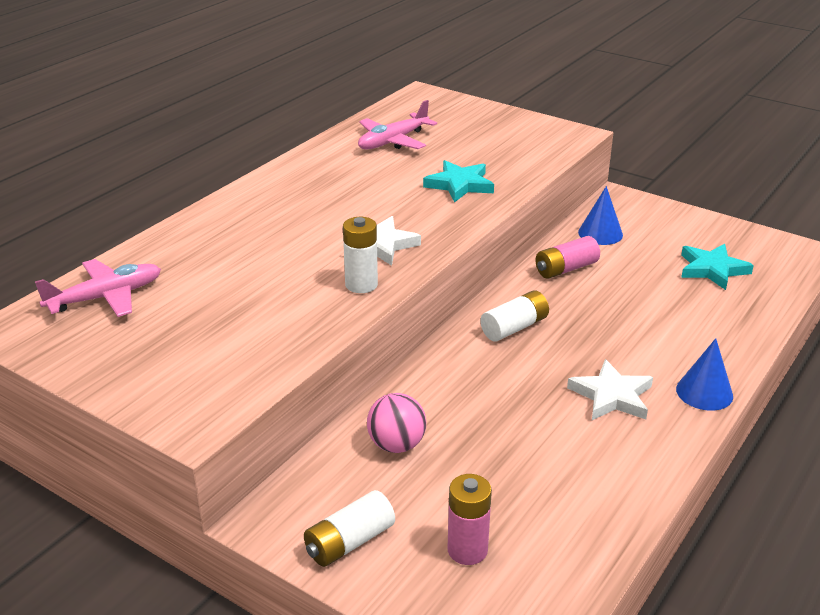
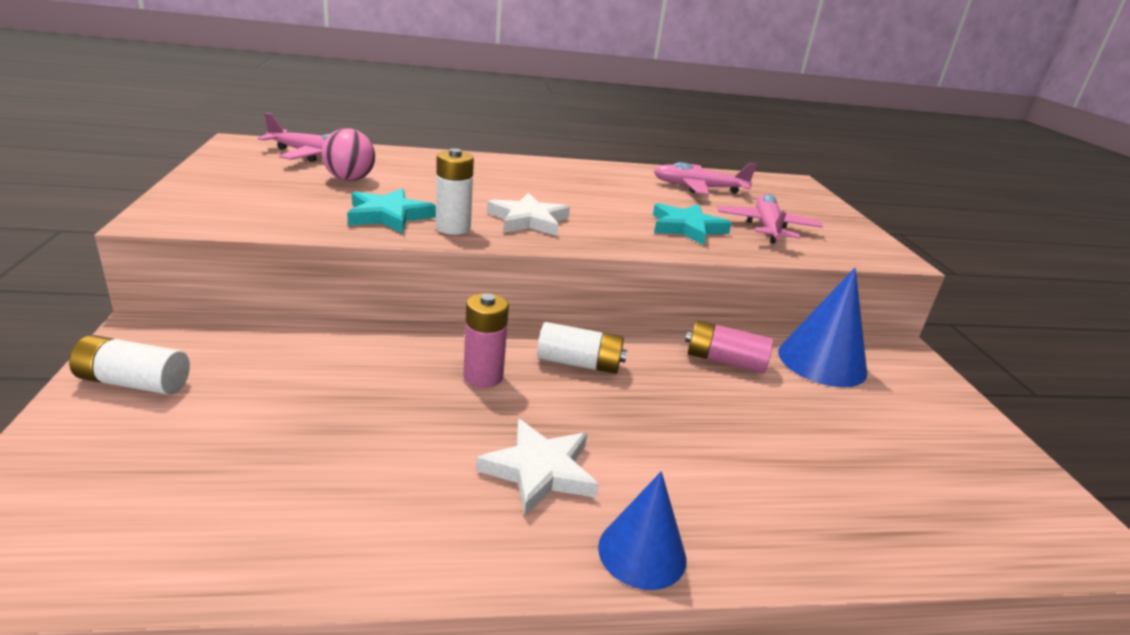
camera: 45 degrees right, 5 degrees down
(396, 445) = (310, 359): pink ball -> pink ball (349, 179)
(467, 550) = (158, 459): pink battery -> pink battery (483, 376)
(490, 153) = (767, 227): none -> pink plane
(600, 233) = (822, 361): blue cone -> blue cone, size x1.50
(712, 269) = (903, 466): turquoise star -> turquoise star (388, 216)

